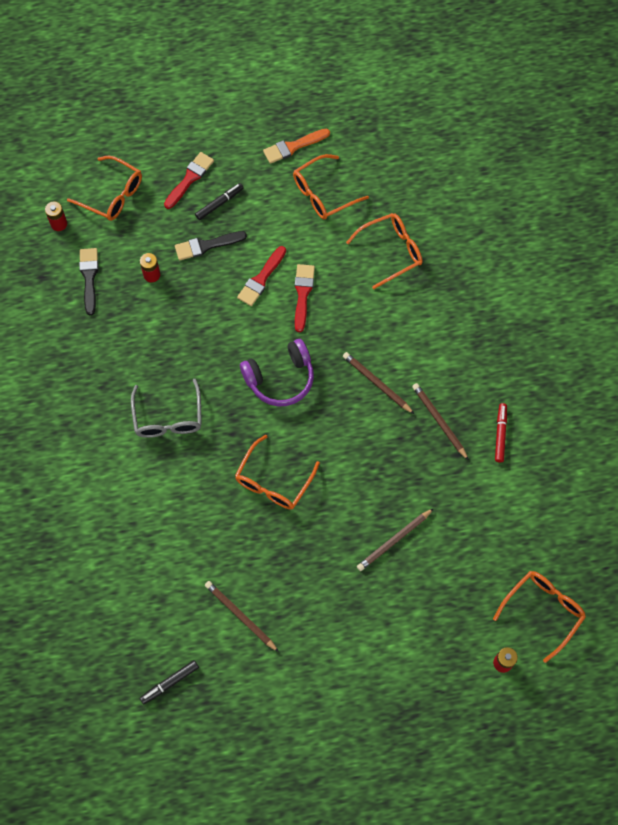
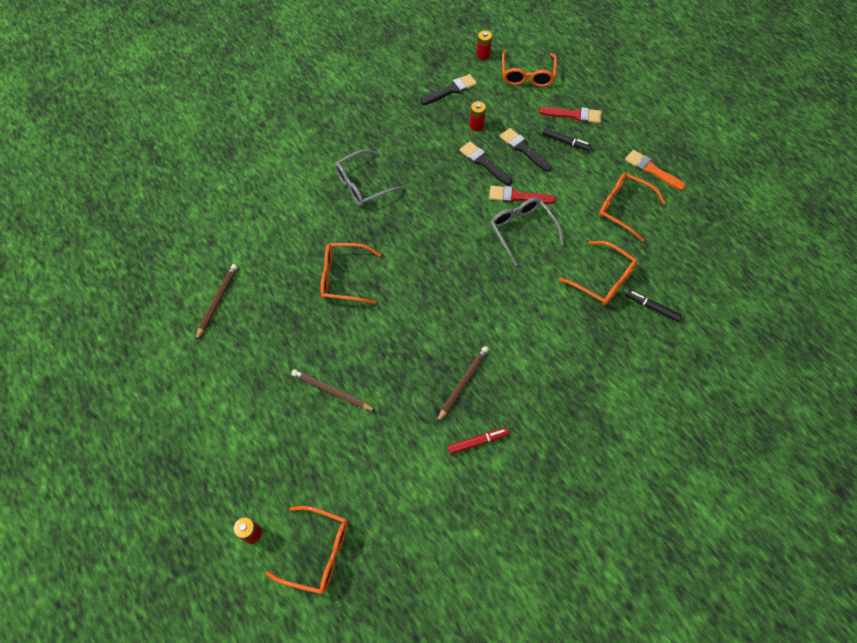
camera: 65 degrees right, 5 degrees down
(170, 683) = (144, 275): black marker -> black marker (652, 307)
(203, 290) = (483, 162): none -> black brush
(280, 379) = (437, 245): purple headphones -> none
(303, 294) = (522, 230): red brush -> grey glasses
(377, 383) = (472, 318): brown pencil -> none

